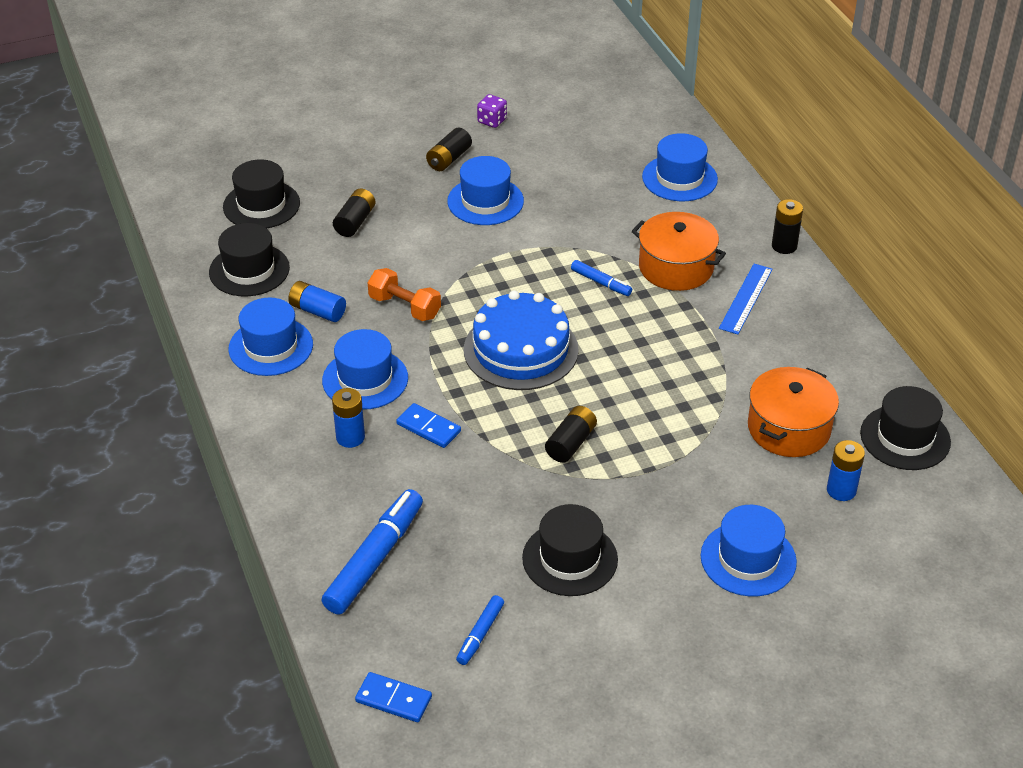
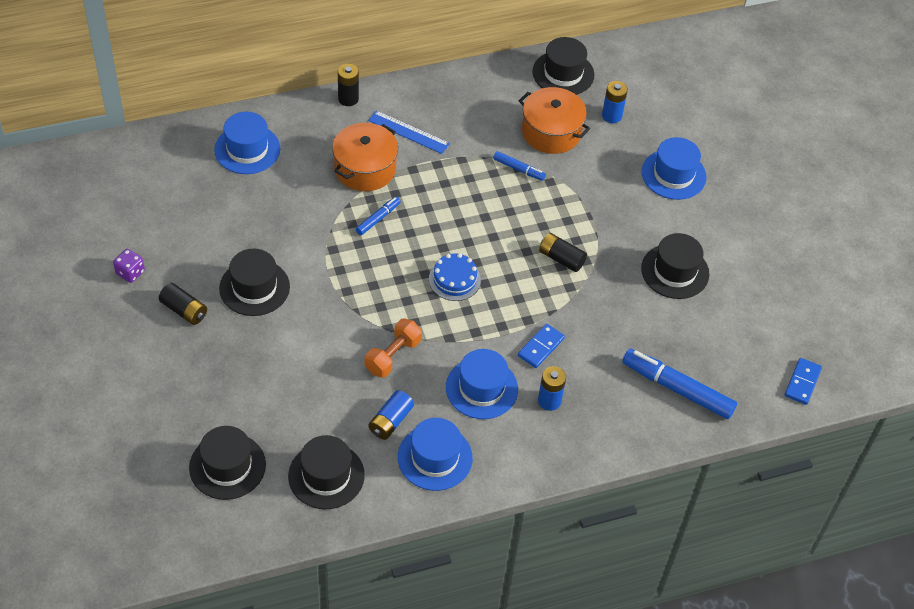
camera: 90 degrees left, 10 degrees up
(355, 222) = (267, 389): black battery -> none
(480, 634) = (744, 329): blue marker -> blue marker (519, 169)
(485, 201) = (254, 287): blue hat -> black hat
(521, 350) = (454, 279): blue cake -> blue cake, size x0.55

